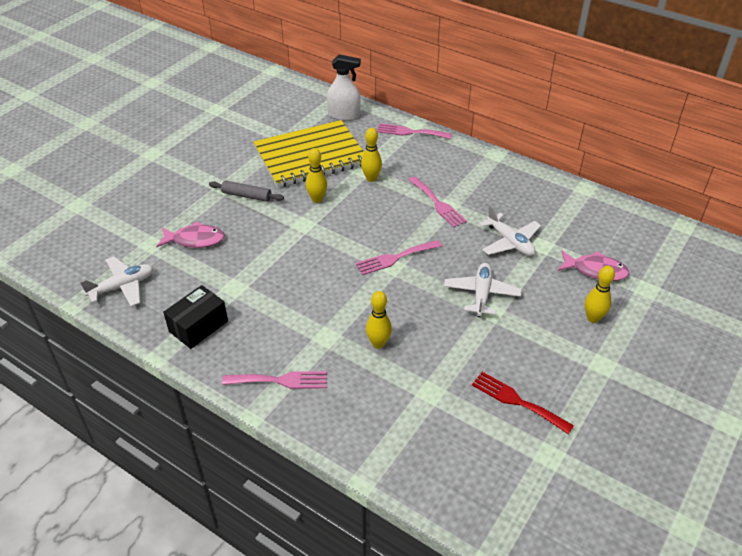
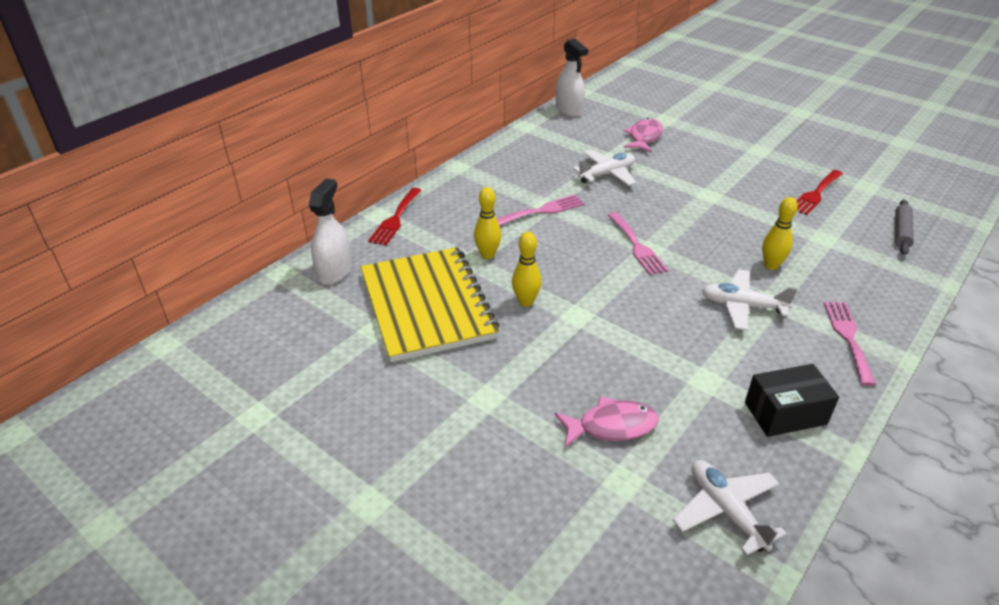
camera: 85 degrees left, 5 degrees down
(195, 240) = (611, 426): pink fish -> pink fish turned 75 degrees clockwise
(198, 326) = (785, 413): black box -> black box turned 60 degrees counterclockwise
(246, 195) = (510, 371): grey rolling pin -> grey rolling pin (901, 232)
(410, 132) = (395, 219): pink fork -> red fork
(481, 294) = (685, 198): white plane -> white plane (742, 306)
(593, 318) = (706, 147): yellow bowling pin -> none
(633, 216) = (569, 110): none -> white spray bottle

